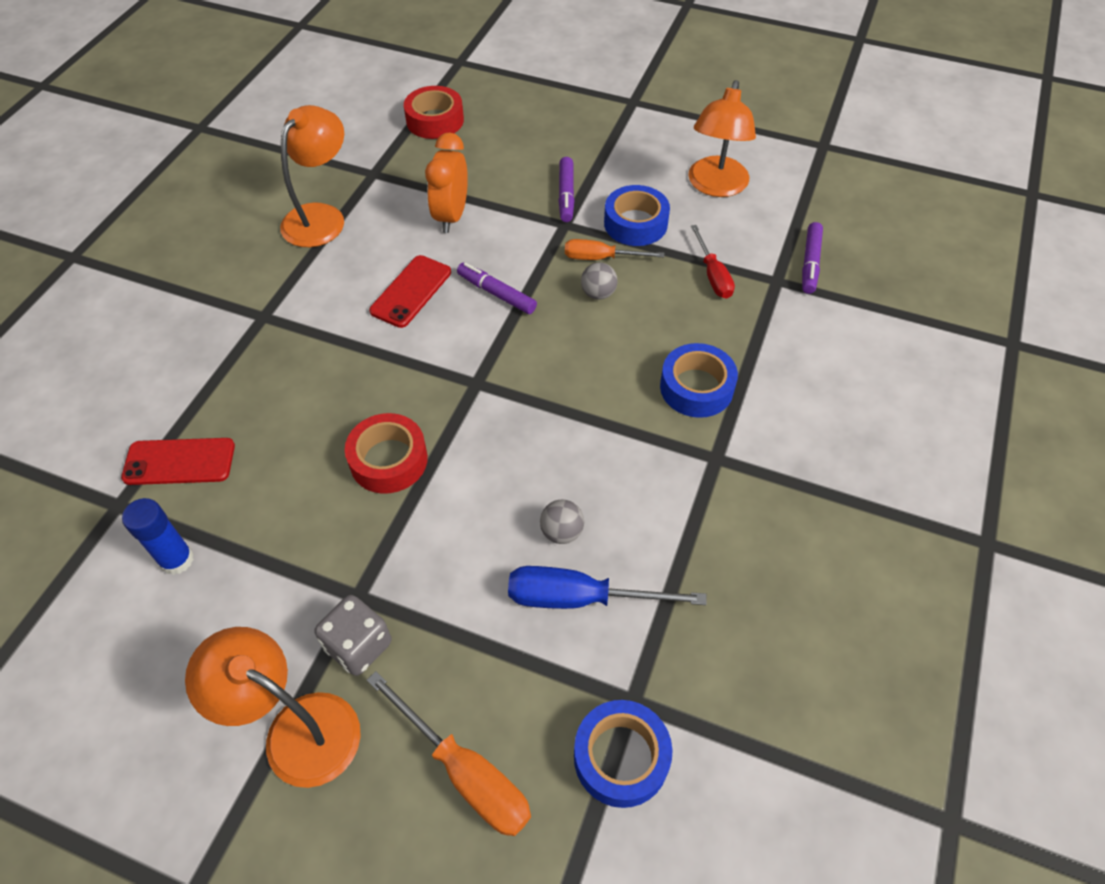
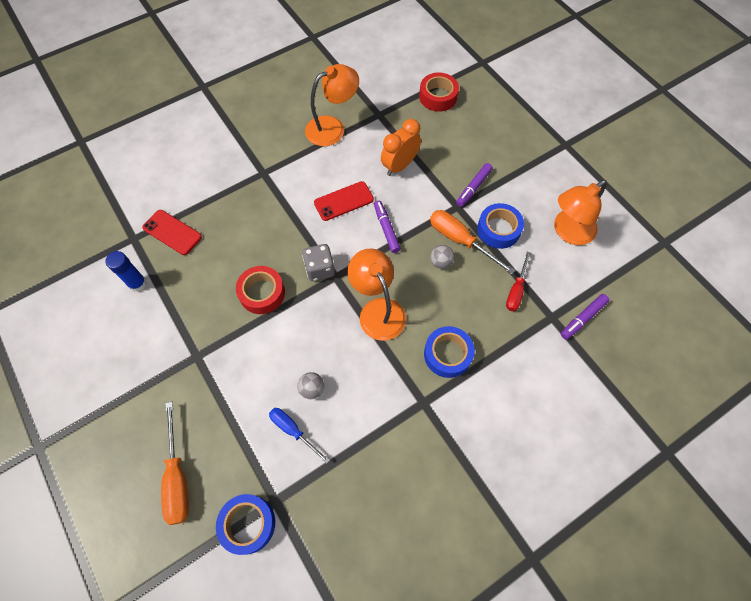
camera: 35 degrees right, 10 degrees up
(296, 729) = (127, 403): orange lamp -> orange lamp (378, 310)
(358, 645) = (179, 381): grey dice -> grey dice (320, 269)
(580, 598) = (293, 430): blue screwdriver -> blue screwdriver, size x0.66
(601, 258) = (460, 240): orange screwdriver -> orange screwdriver, size x1.50

